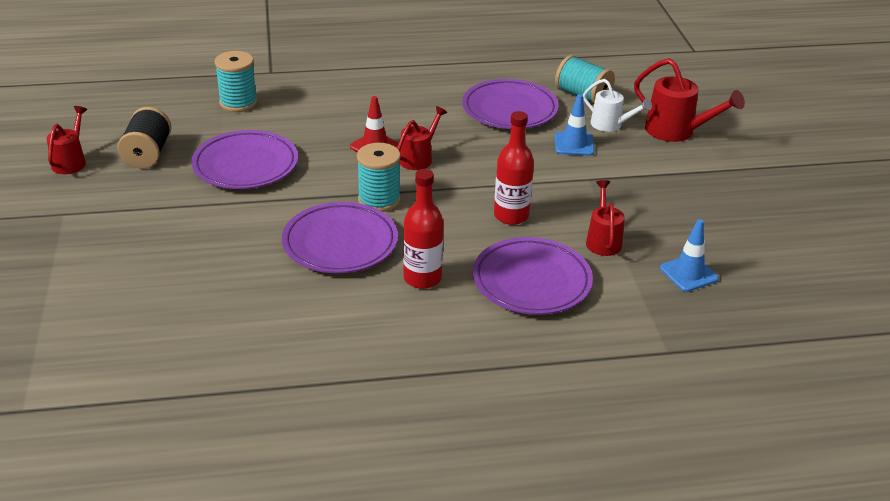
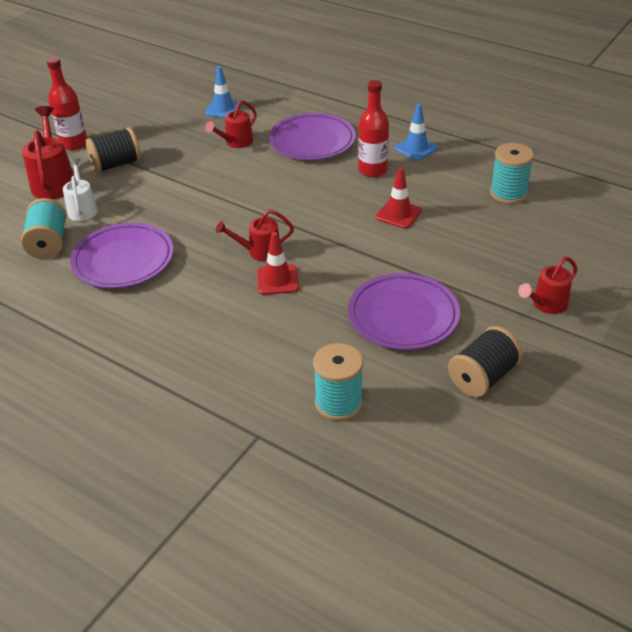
camera: 135 degrees left, 5 degrees up
(71, 161) = (565, 407): red watering can -> red watering can (546, 305)
(340, 243) = (398, 214): purple plate -> red traffic cone
(379, 200) = (334, 232): turquoise spool -> turquoise spool (508, 193)
(511, 216) = (263, 180): red bottle -> red bottle (74, 144)
(574, 144) = (135, 207): blue traffic cone -> blue traffic cone (416, 148)
(661, 167) = (116, 164): none -> black spool

